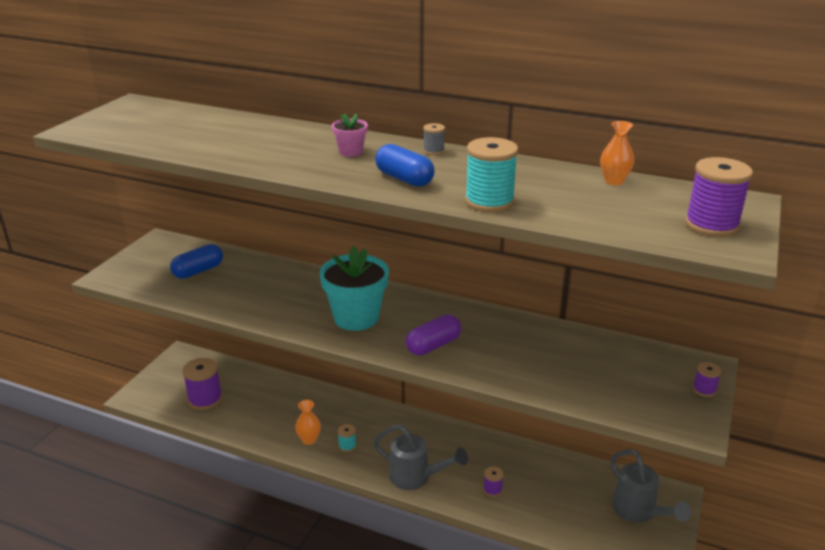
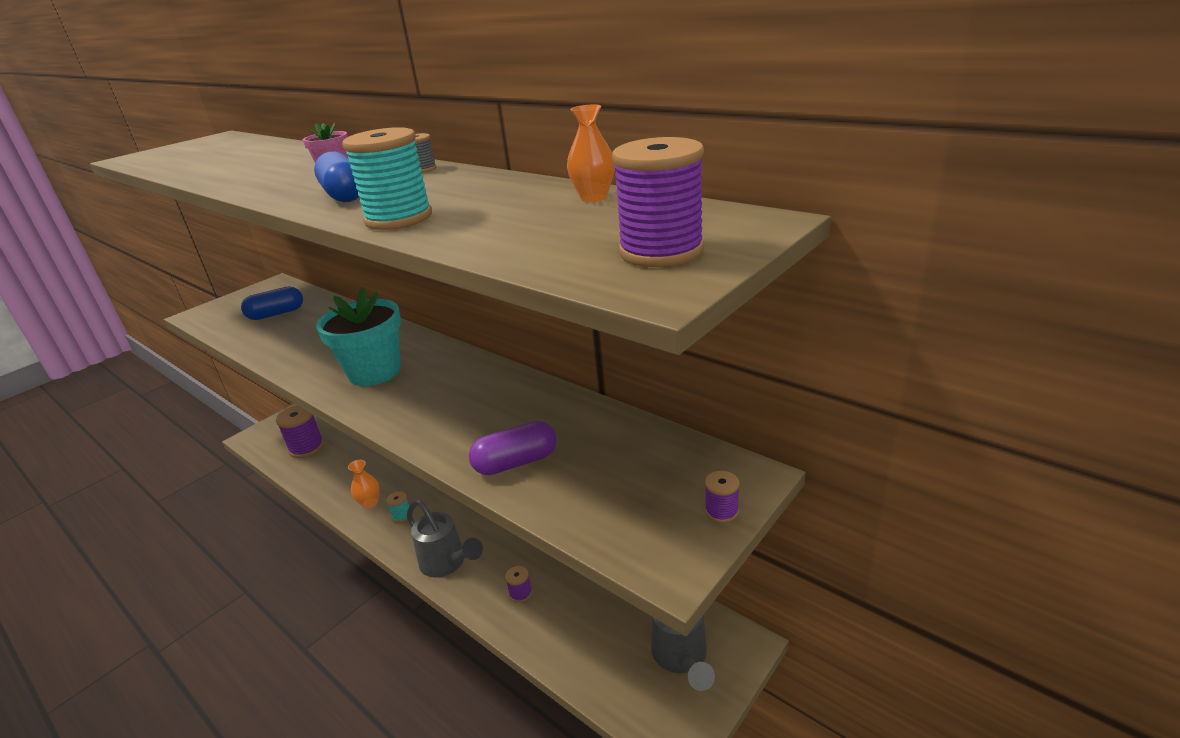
camera: 20 degrees right, 0 degrees up
(433, 345) = (425, 411): purple capsule -> purple capsule (516, 462)

